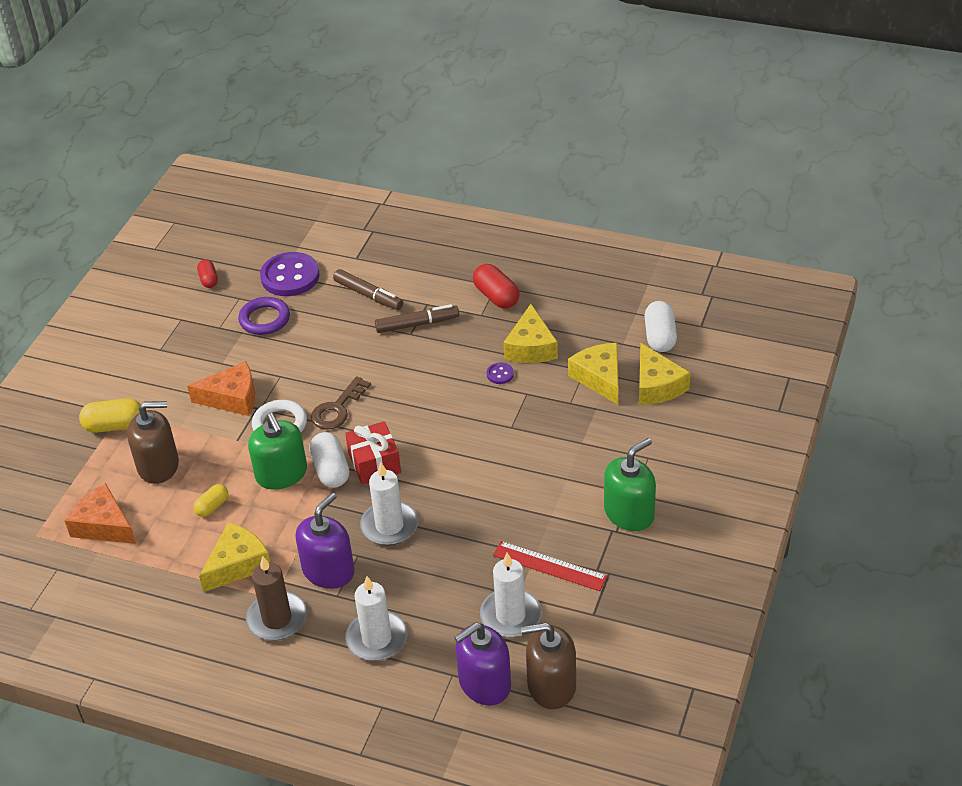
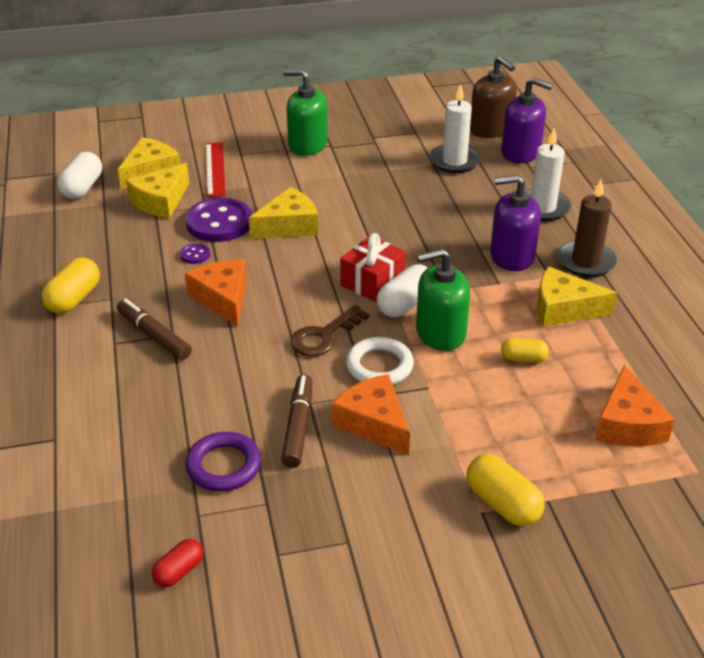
camera: 125 degrees left, 5 degrees down
(158, 465) = (517, 428): brown soap dispenser -> none
(281, 474) = (440, 333): green soap dispenser -> green soap dispenser turned 135 degrees counterclockwise
(290, 276) = (125, 484): purple button -> purple button (219, 222)
(337, 409) = (324, 336): brown key -> brown key turned 135 degrees clockwise
(368, 295) = (124, 395): brown marker -> brown marker (298, 427)
(389, 526) = (433, 245): white candle -> none
(429, 371) = (222, 298): none -> orange cheese
(496, 296) = (74, 299): red capsule -> yellow capsule
(531, 347) = (143, 250): yellow cheese -> yellow cheese (289, 225)
(549, 566) = (392, 160): red ruler -> red ruler (215, 169)
(660, 337) = (82, 188): white capsule -> white capsule turned 45 degrees counterclockwise

